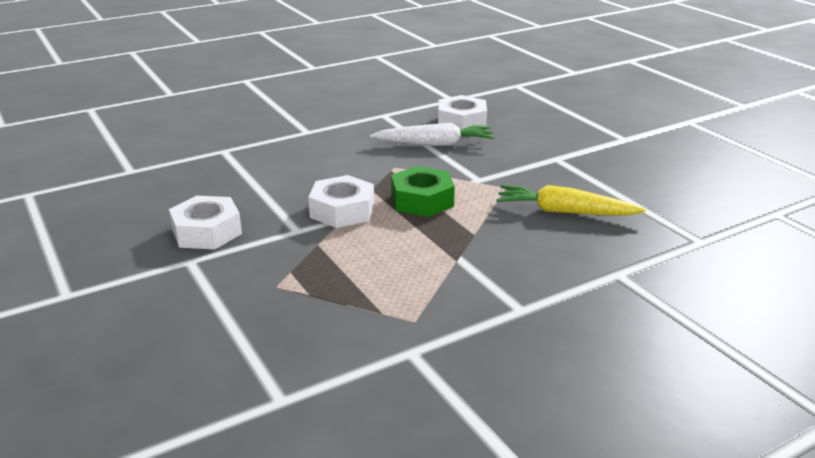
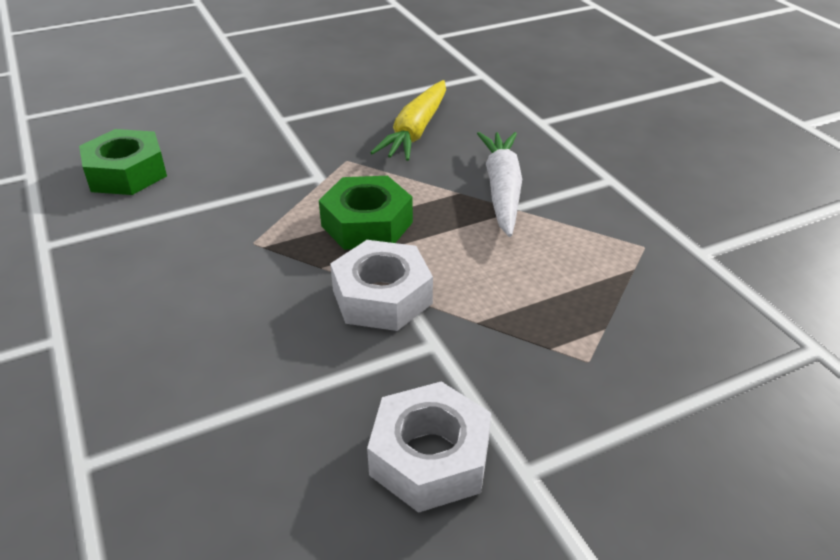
camera: 85 degrees left, 10 degrees up
(435, 144) = (192, 201): white carrot -> white carrot (502, 190)
(461, 122) = (127, 173): white nut -> green nut

